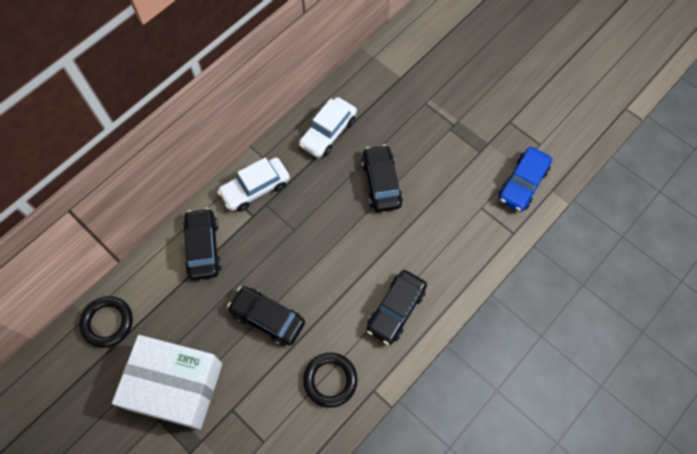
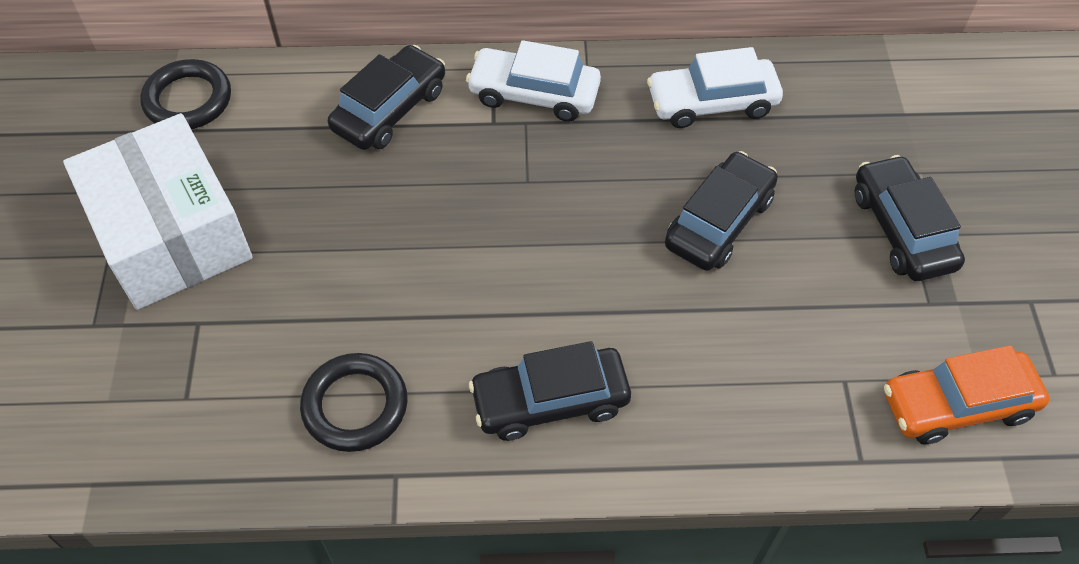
camera: 45 degrees right, 10 degrees down
(267, 318) = (368, 256): black car -> black car (902, 229)
(522, 183) = (957, 405): blue car -> orange car

